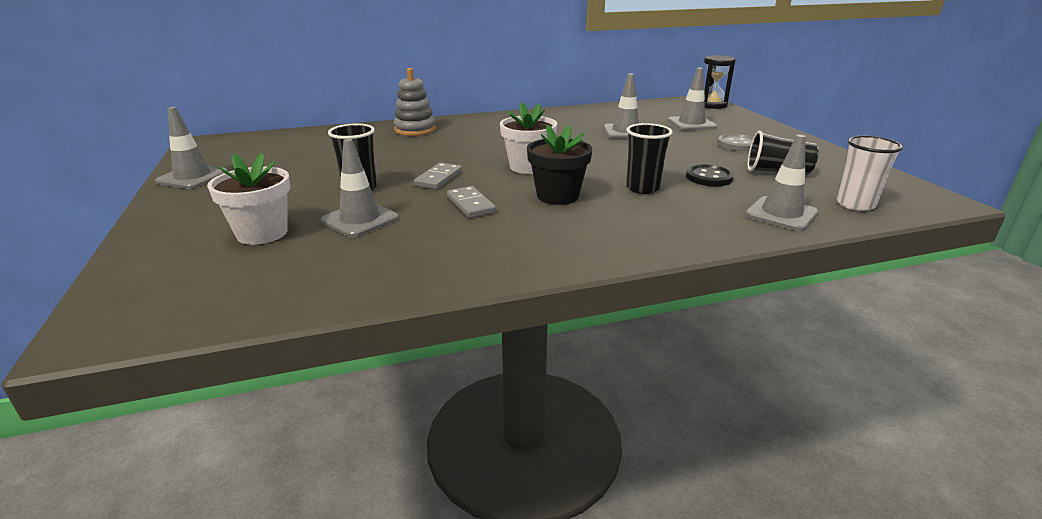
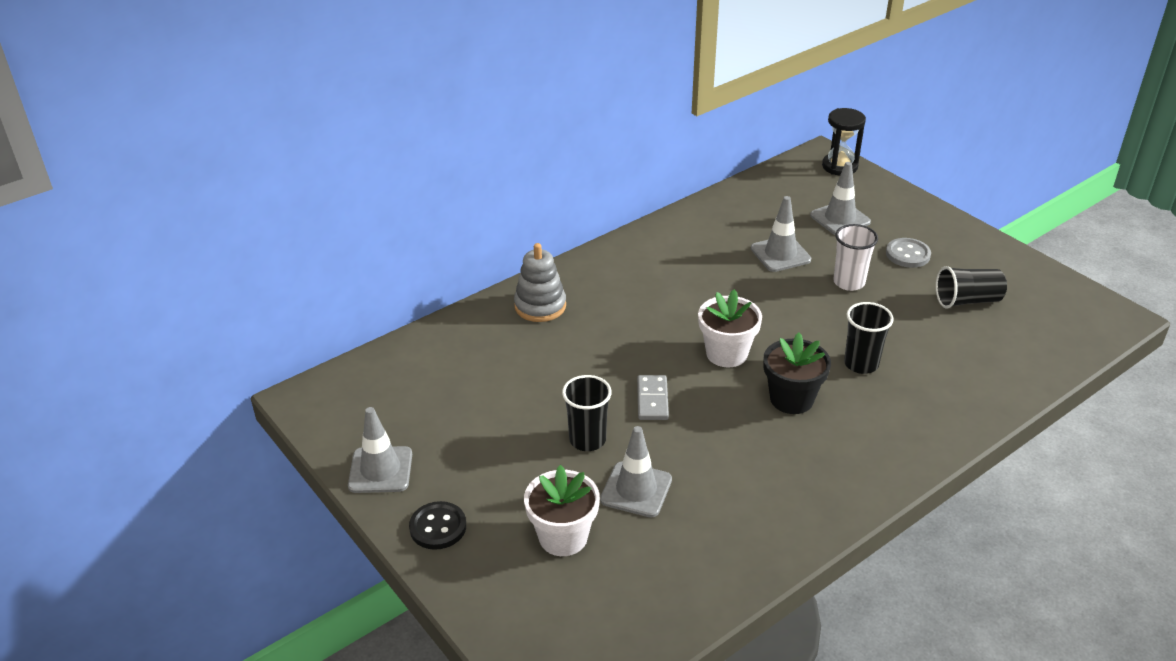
camera: 20 degrees left, 10 degrees up
(471, 204) = (720, 436): grey domino -> none
(709, 177) = (911, 328): black button -> black button (438, 527)
(781, 214) = (999, 374): grey traffic cone -> none
(855, 204) = (1053, 342): white cup -> white cup (849, 282)

